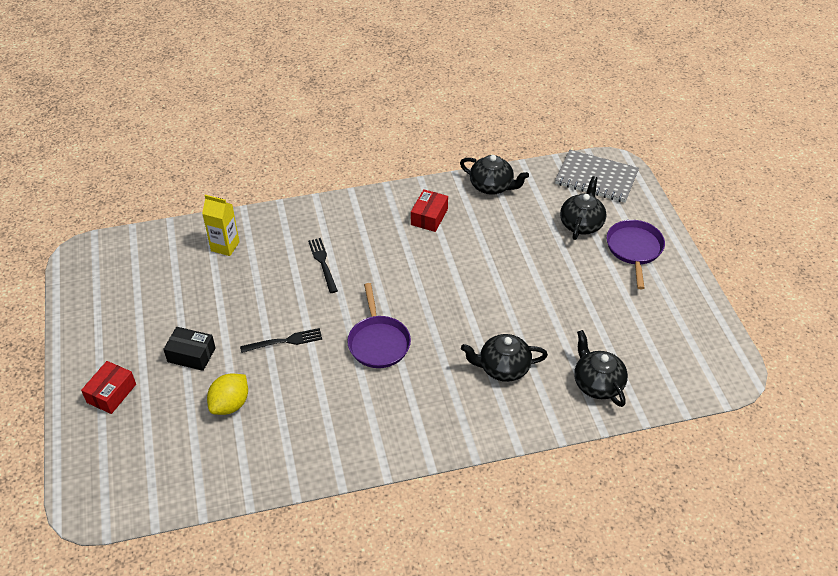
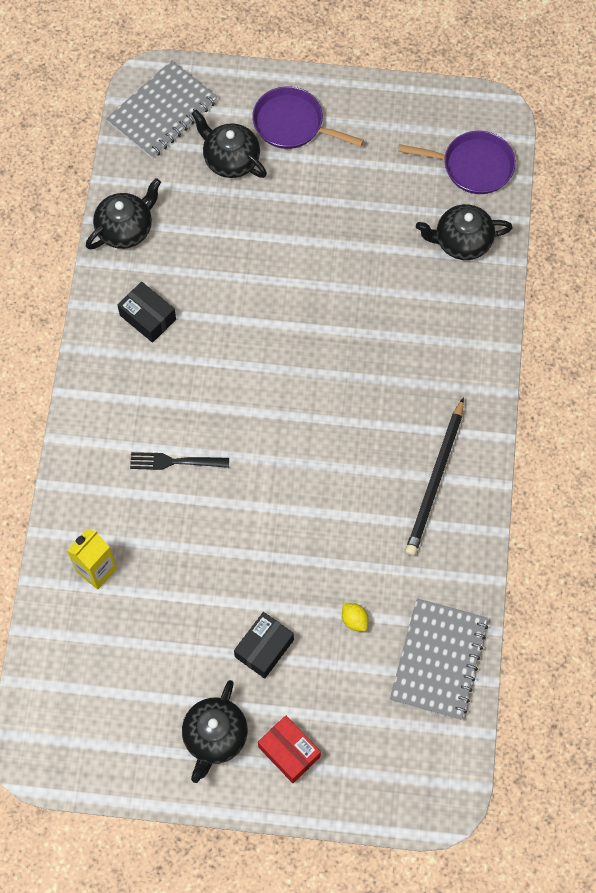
camera: 70 degrees left, 20 degrees up
(211, 471) = (438, 660): none -> grey notebook
(230, 404) = (354, 620): yellow lemon -> yellow lemon, size x0.56
(285, 341) = (283, 537): black fork -> none
(370, 425) = (435, 480): none -> black pencil
(378, 342) = (324, 437): purple pan -> purple pan (473, 166)
(429, 217) = (148, 317): red box -> black box
(503, 368) = (408, 323): black teapot -> black teapot (215, 737)

